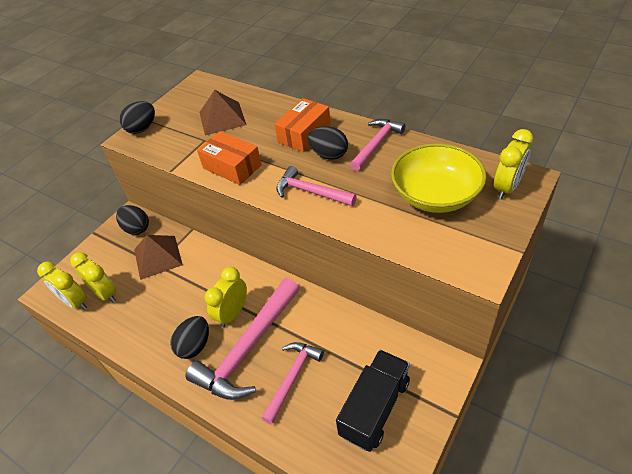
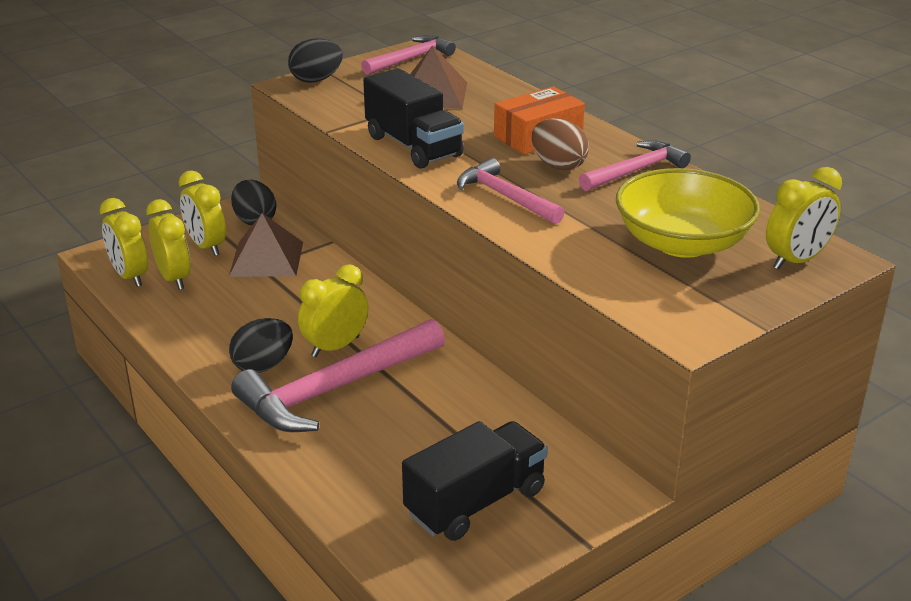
camera: 15 degrees right, 15 degrees down
(115, 260) = (206, 246): none -> yellow clock
(232, 167) = (413, 146): orange box -> black truck
(292, 378) = (378, 437): pink hammer -> pink hammer (410, 59)
(329, 155) = (558, 165): black egg -> brown egg

